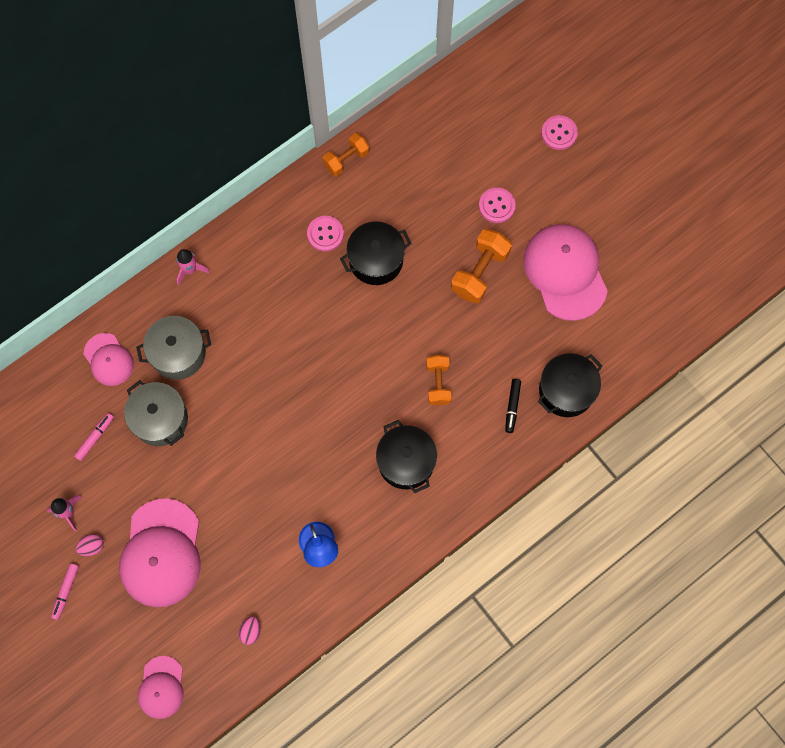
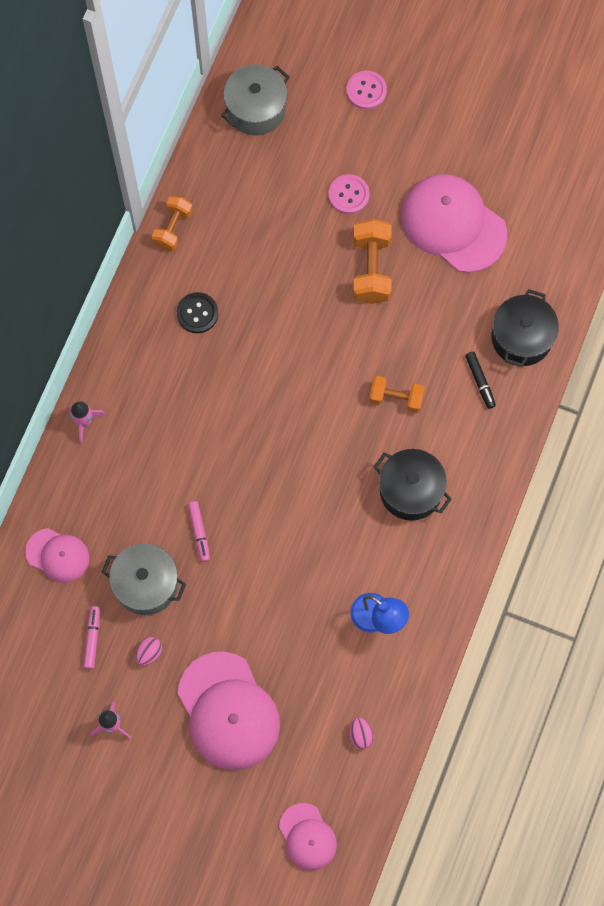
camera: 30 degrees left, 0 degrees up
(65, 592) = (157, 802): pink marker -> pink marker (199, 532)
(92, 546) = (156, 744): pink egg -> pink egg (149, 653)
(178, 353) = (124, 511): grey pot -> grey pot (256, 109)
(325, 234) = (197, 313): pink button -> black button
(376, 260) = (263, 312): black pot -> none
(438, 383) = (396, 398): orange dumbbell -> orange dumbbell turned 45 degrees counterclockwise

